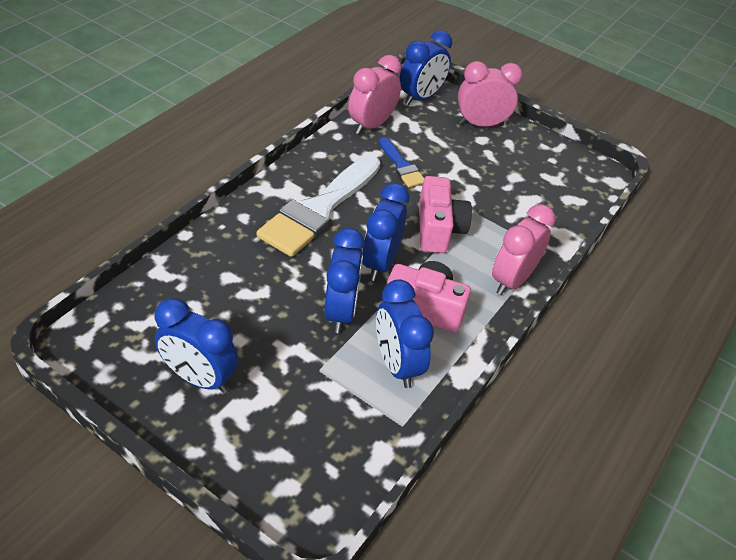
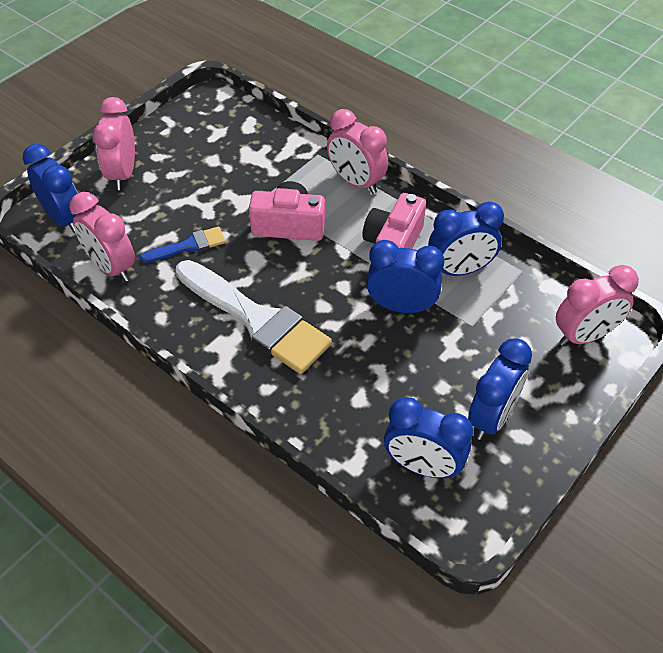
camera: 80 degrees left, 5 degrees up
(307, 480) = (584, 335): none -> pink clock
(380, 263) = (336, 273): blue clock -> blue clock (423, 466)

